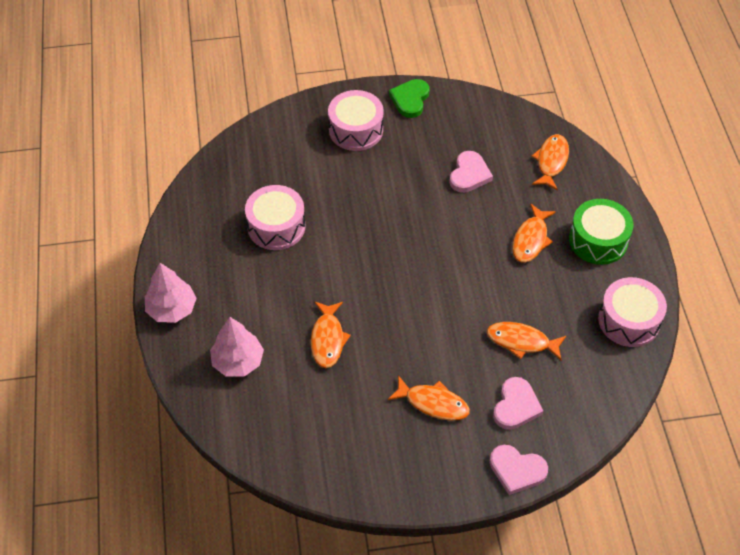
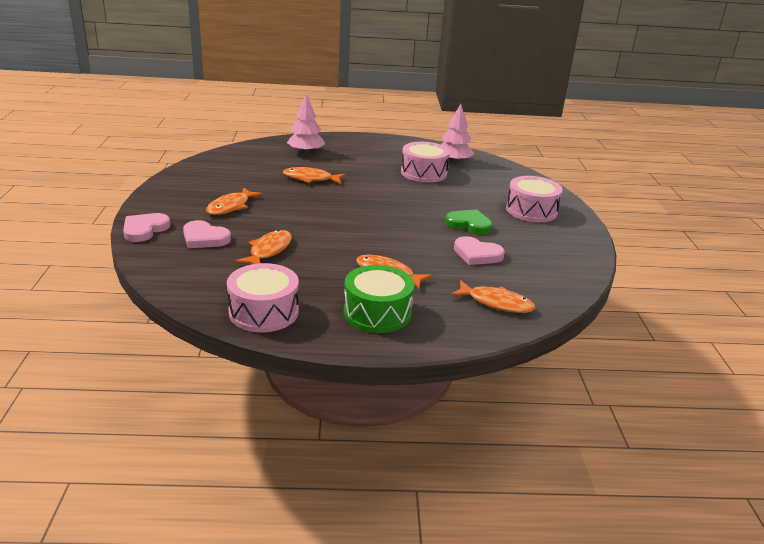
camera: 95 degrees right, 25 degrees down
(172, 309) = (357, 139): pink tree -> pink tree (453, 161)
(410, 99) = (576, 238): green heart -> green heart (469, 224)

